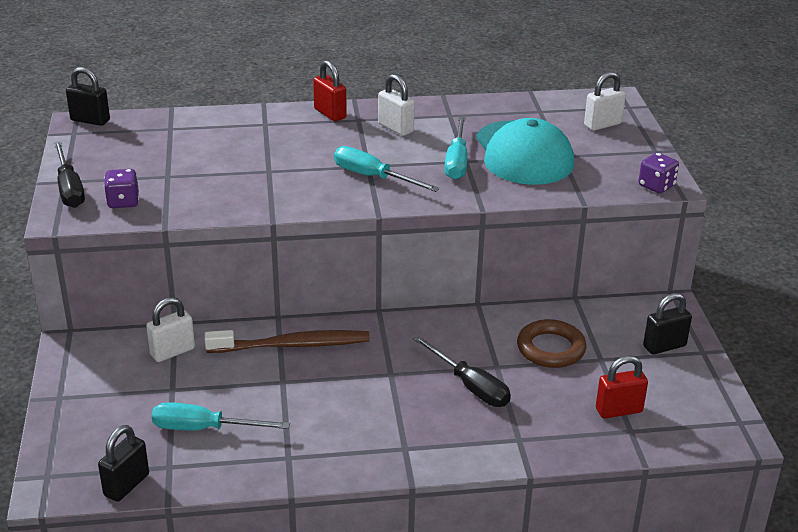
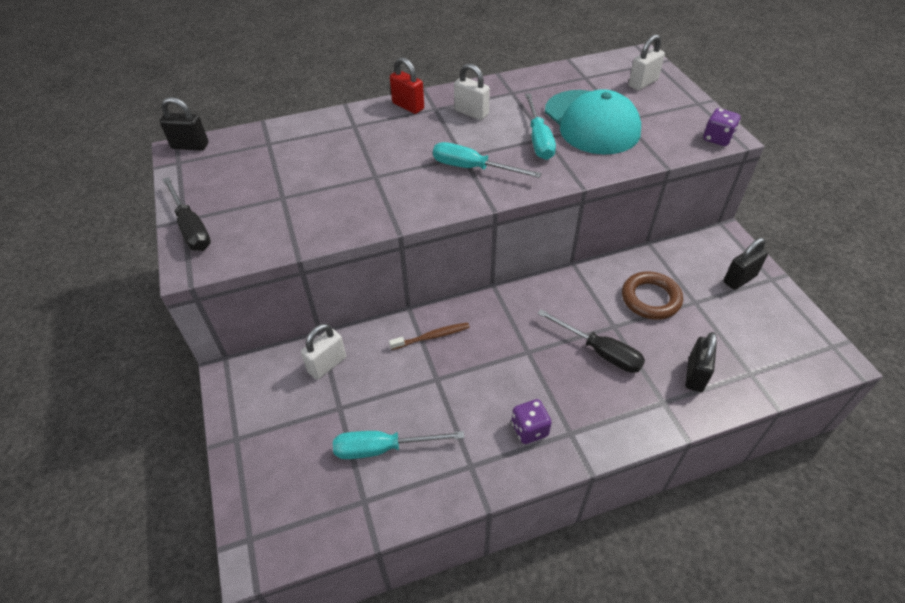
camera: 10 degrees left, 15 degrees up
(123, 202) = (248, 235): purple dice -> purple dice (529, 429)
(126, 485) = (330, 533): black padlock -> black padlock (695, 375)
(292, 345) = (432, 337): brown toothbrush -> brown toothbrush, size x0.56
(619, 410) = (732, 353): red padlock -> none

